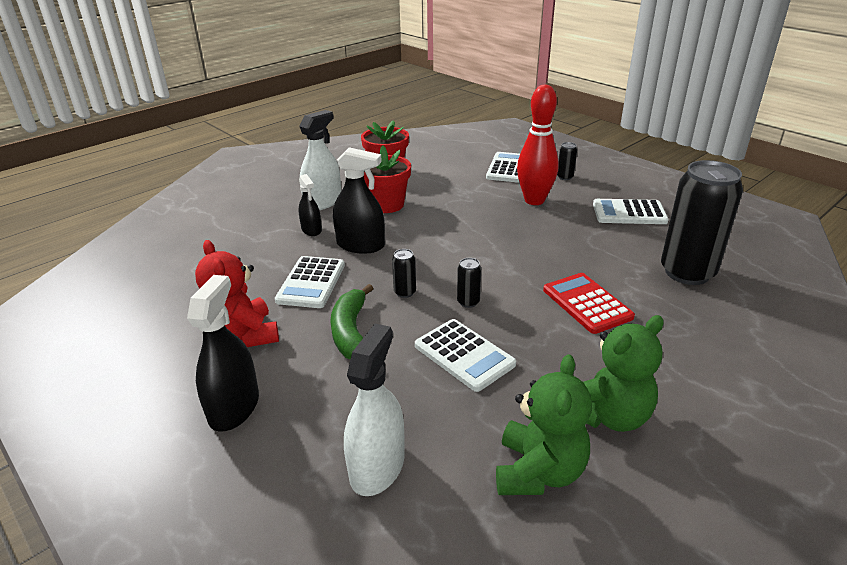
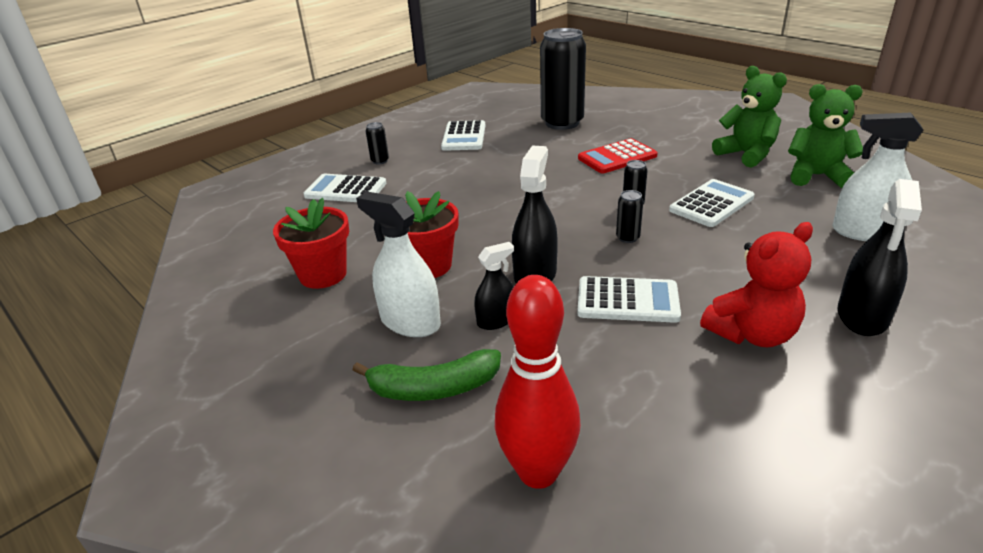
camera: 90 degrees left, 0 degrees up
(234, 407) = (862, 316): black spray bottle -> black spray bottle turned 75 degrees counterclockwise
(351, 332) = (709, 262): green banana -> green banana (433, 388)
(534, 200) = (432, 176): red bowling pin -> red bowling pin (538, 472)

